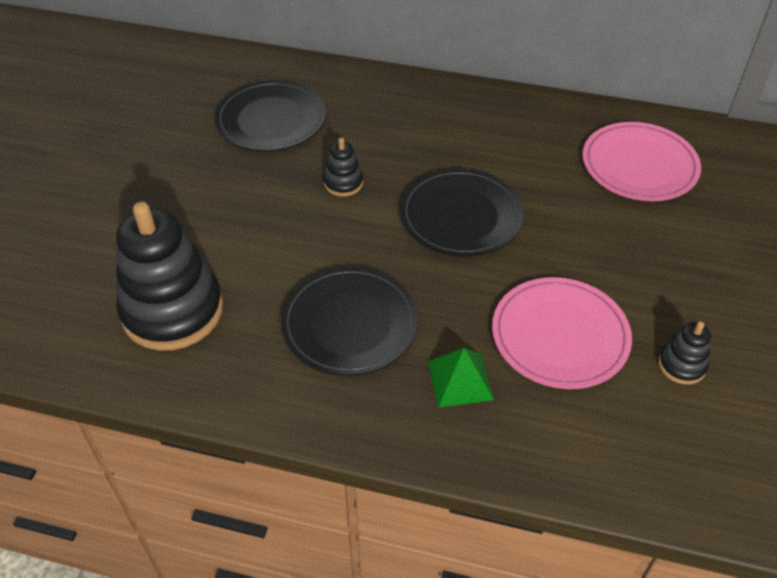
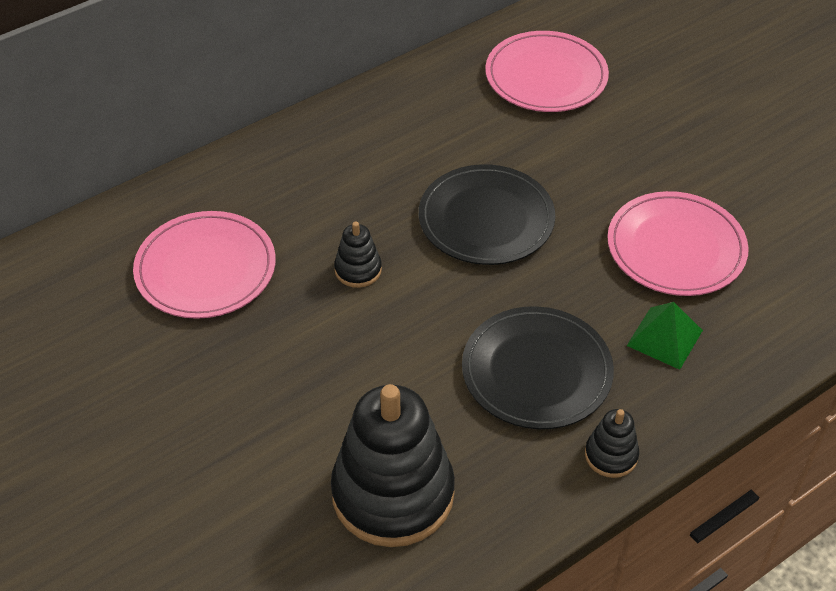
camera: 50 degrees left, 0 degrees up
(271, 120) = (205, 269): black plate -> pink plate
(682, 365) = (766, 201): black stacking toy -> black stacking toy (611, 455)

